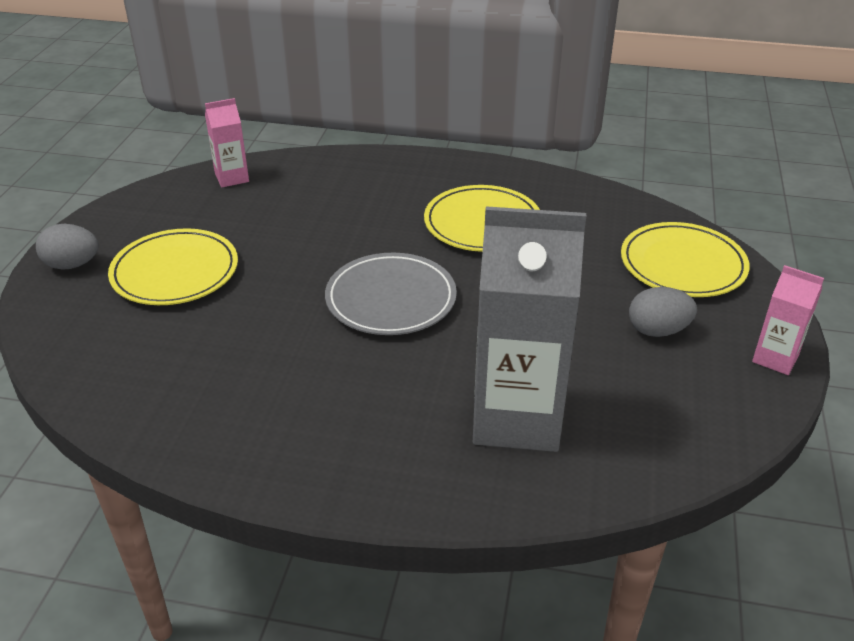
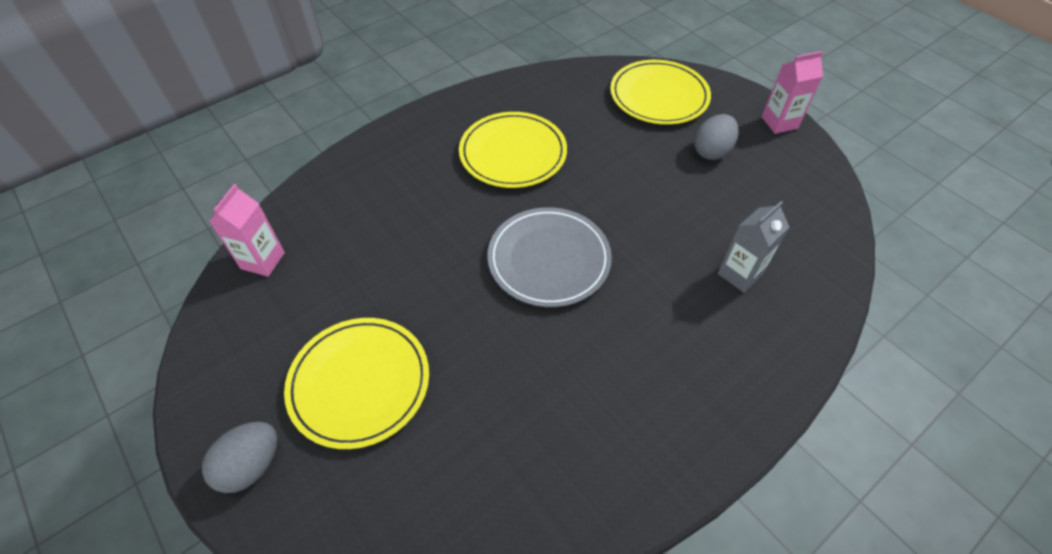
camera: 50 degrees left, 15 degrees up
(517, 418) = (740, 274): grey carton -> grey carton, size x0.47

